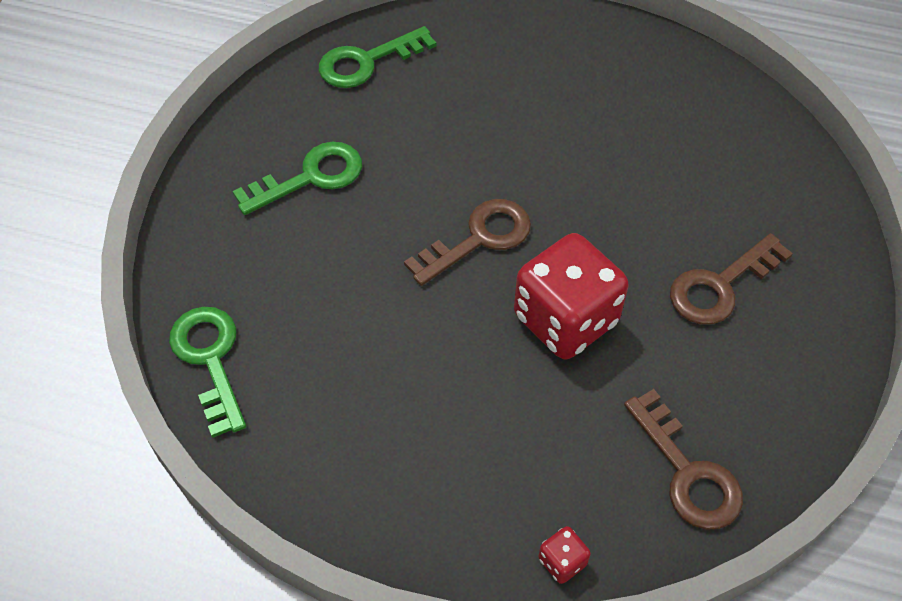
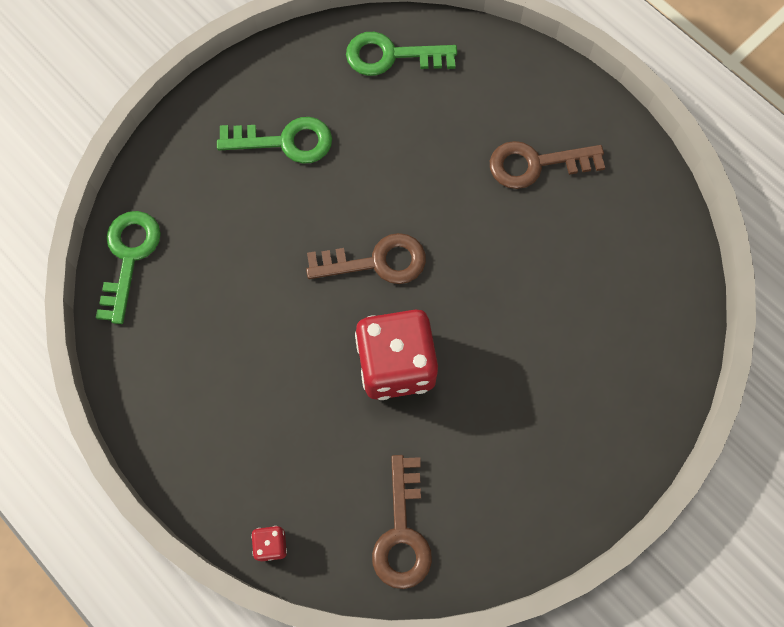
camera: 30 degrees right, 15 degrees up
(721, 286) = (534, 402): brown key -> brown key (536, 164)

